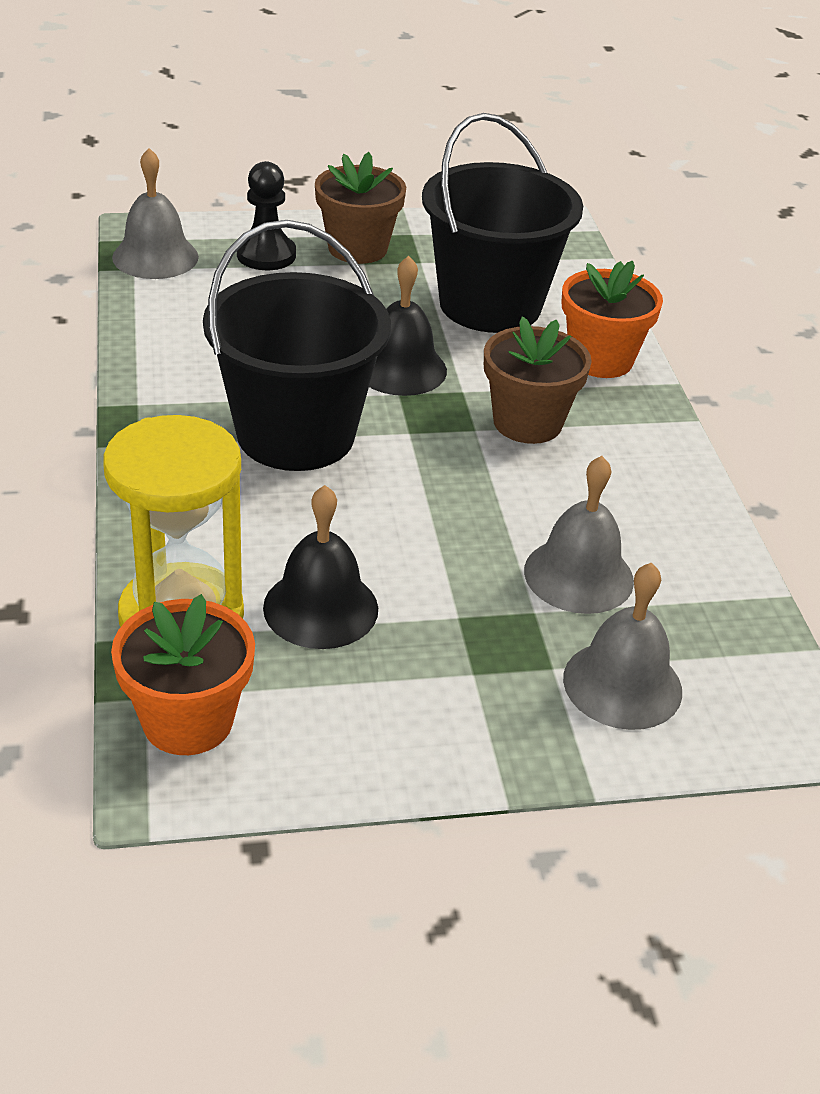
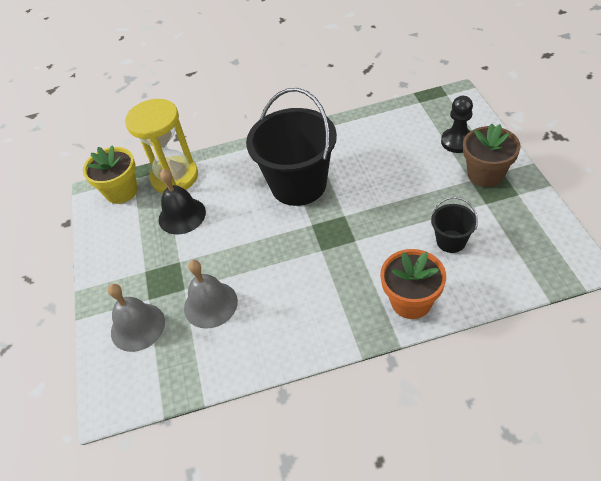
camera: 95 degrees right, 10 degrees up
(155, 257) = (434, 105): grey bell -> none
(188, 721) = (121, 191): orange flower pot -> yellow flower pot
(400, 368) = (367, 212): black bell -> none
(490, 305) = (451, 241): black bucket -> black bucket, size x0.46
(527, 422) = (333, 271): brown flower pot -> none

